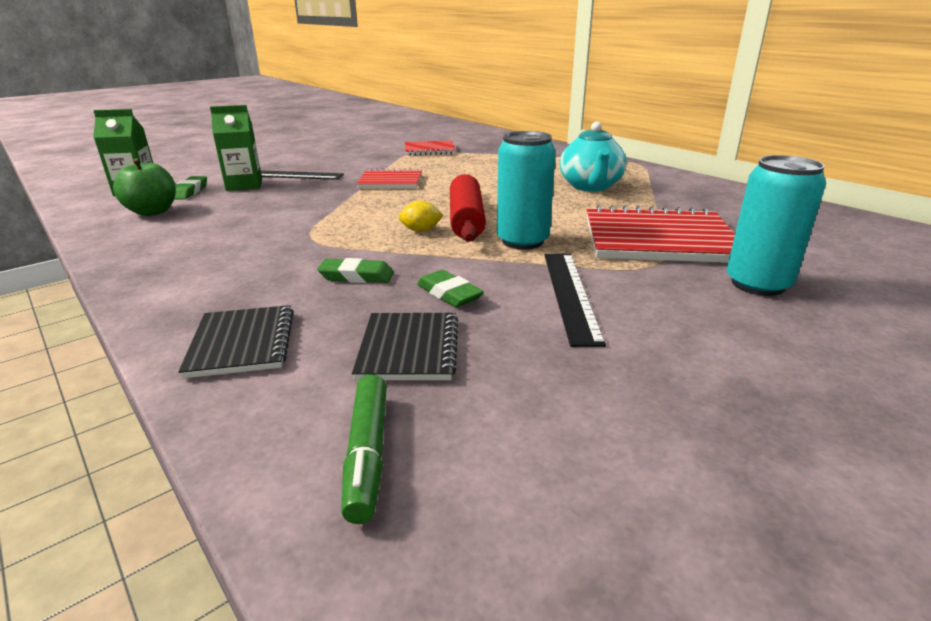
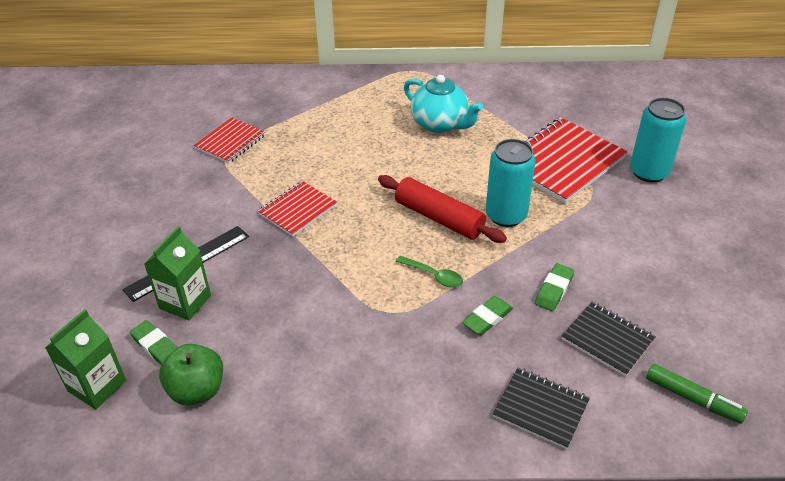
camera: 50 degrees left, 15 degrees up
(384, 240) = (434, 276): none -> green spoon
(421, 231) = (436, 250): yellow lemon -> none
(449, 294) = (554, 290): green eraser -> green eraser turned 60 degrees counterclockwise
(570, 294) = (599, 243): black ruler -> none

